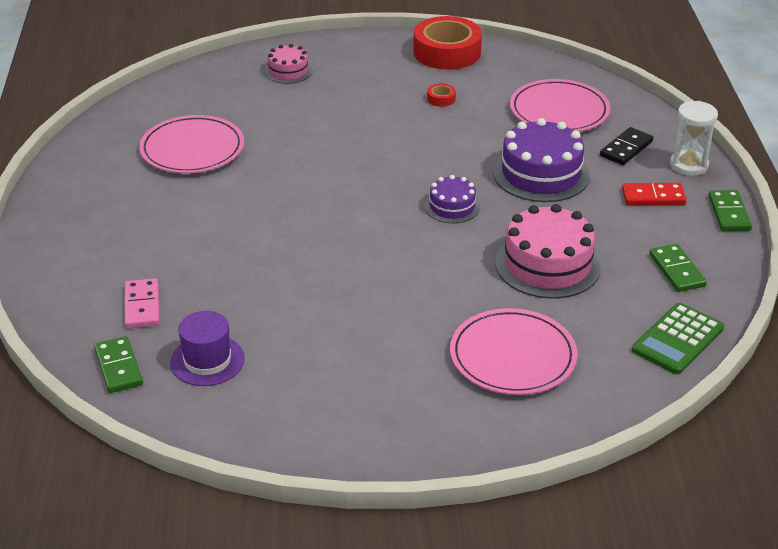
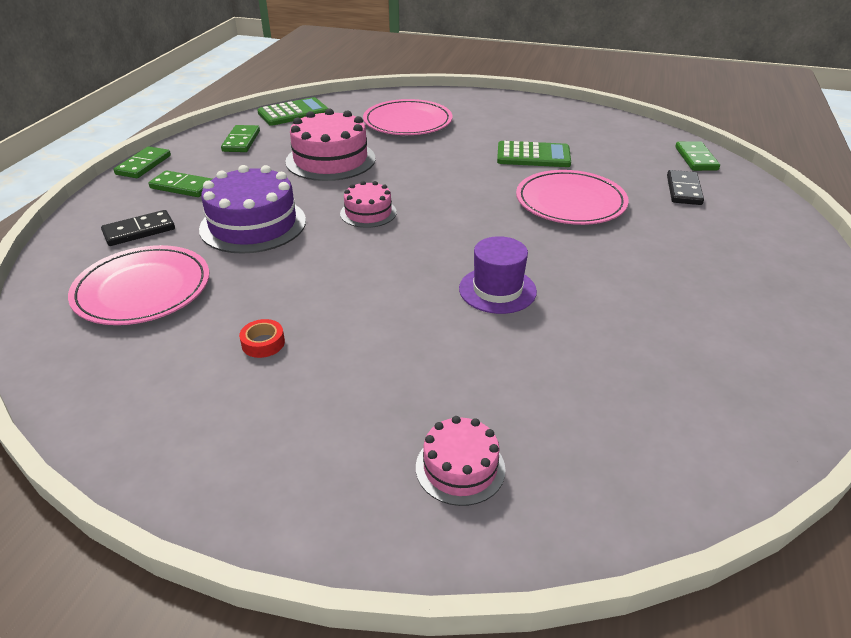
camera: 160 degrees left, 0 degrees up
(142, 306) = (684, 190): pink domino -> black domino
(192, 149) = (641, 339): pink plate -> pink plate (570, 202)
(207, 360) = (626, 152): purple hat -> purple hat (497, 290)
(322, 326) = (533, 155): none -> green calculator
(447, 52) = (164, 440): red tape -> none
(452, 206) = (368, 213): purple cake -> pink cake
(653, 197) = (182, 187): red domino -> green domino
(689, 165) = (109, 204): white hourglass -> none

